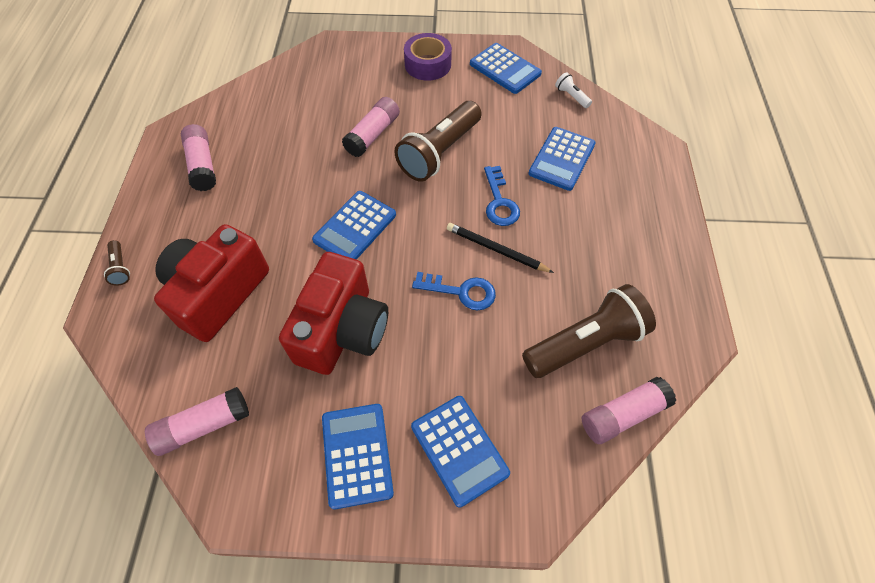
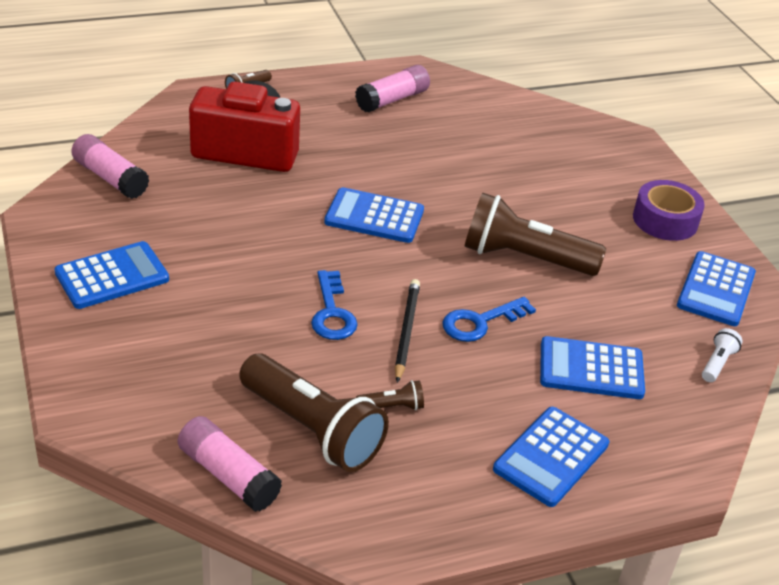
camera: 65 degrees right, 20 degrees down
(342, 330) = (243, 236): red camera -> none
(372, 135) = (514, 201): pink glue stick -> none
(459, 449) = (140, 346): blue calculator -> blue calculator (551, 457)
(573, 284) = (392, 407): none -> brown flashlight

